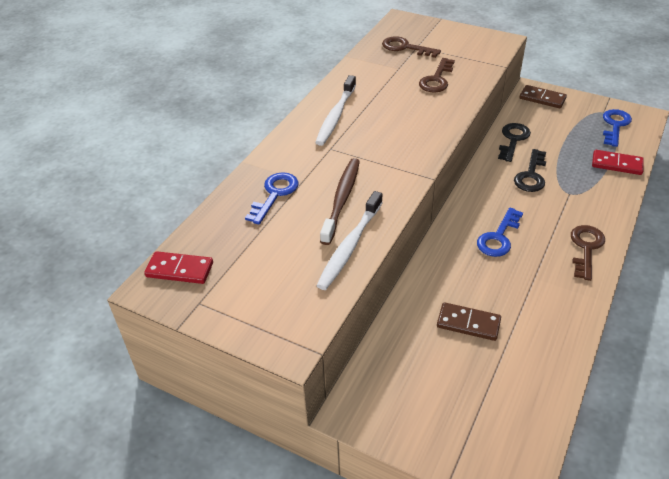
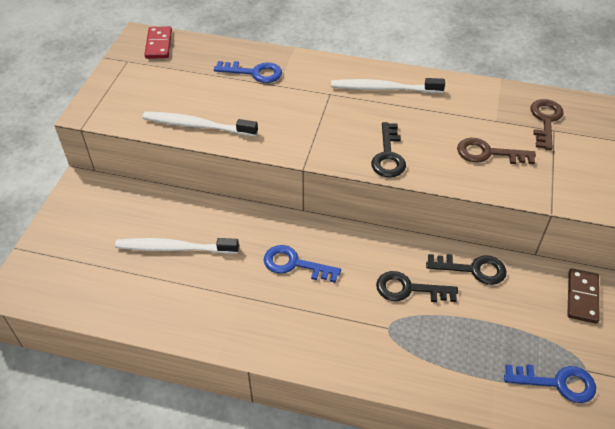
camera: 75 degrees right, 5 degrees up
(341, 200) = (256, 112): brown toothbrush -> none
(428, 128) = (388, 156): none -> black key
(468, 323) = (175, 248): brown domino -> white toothbrush
(586, 248) = (295, 342): brown key -> none
(616, 164) = (465, 380): red domino -> none

